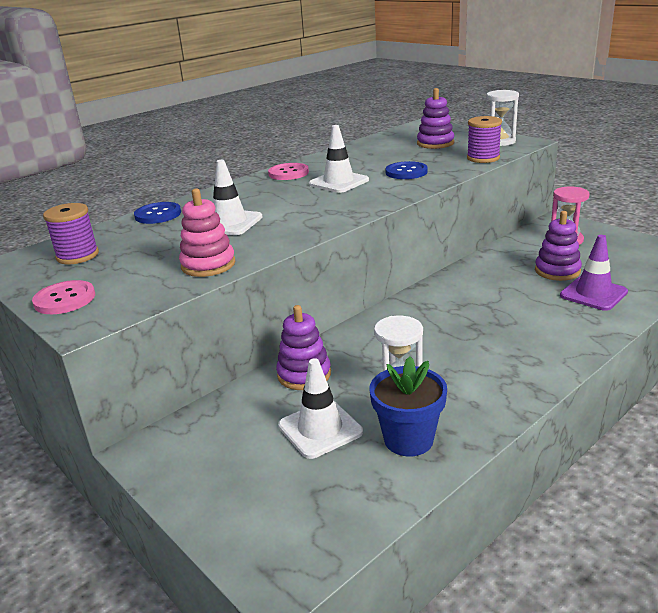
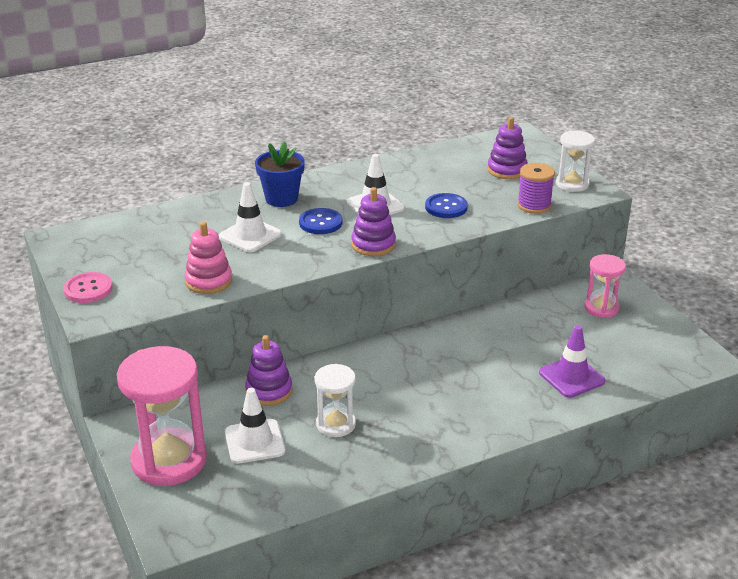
camera: 15 degrees right, 5 degrees up
(77, 256) = (113, 243): purple spool -> none
(158, 214) = (196, 208): blue button -> blue button (320, 223)
(227, 477) = (169, 460): none -> pink hourglass
(288, 173) = (338, 180): pink button -> none
(408, 439) = (314, 468): blue flower pot -> blue flower pot (281, 199)
(557, 271) = (561, 343): purple stacking toy -> purple stacking toy (373, 245)

